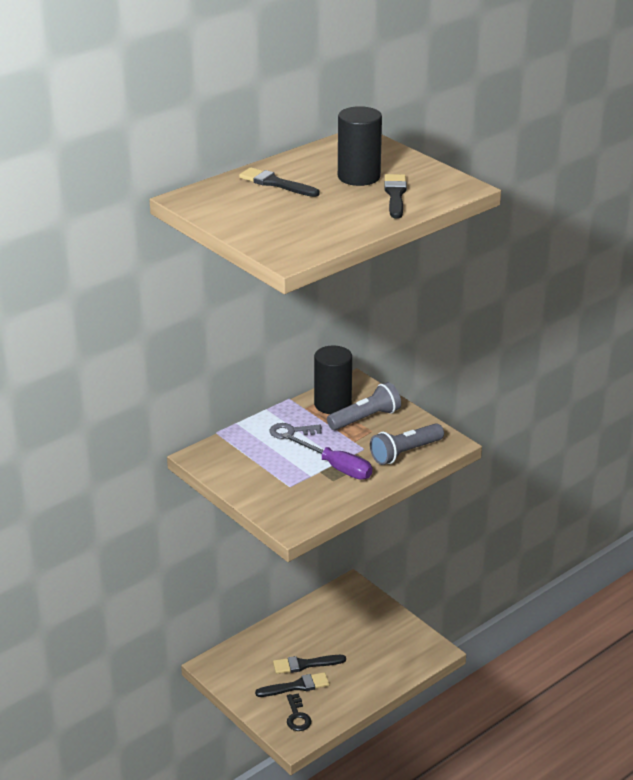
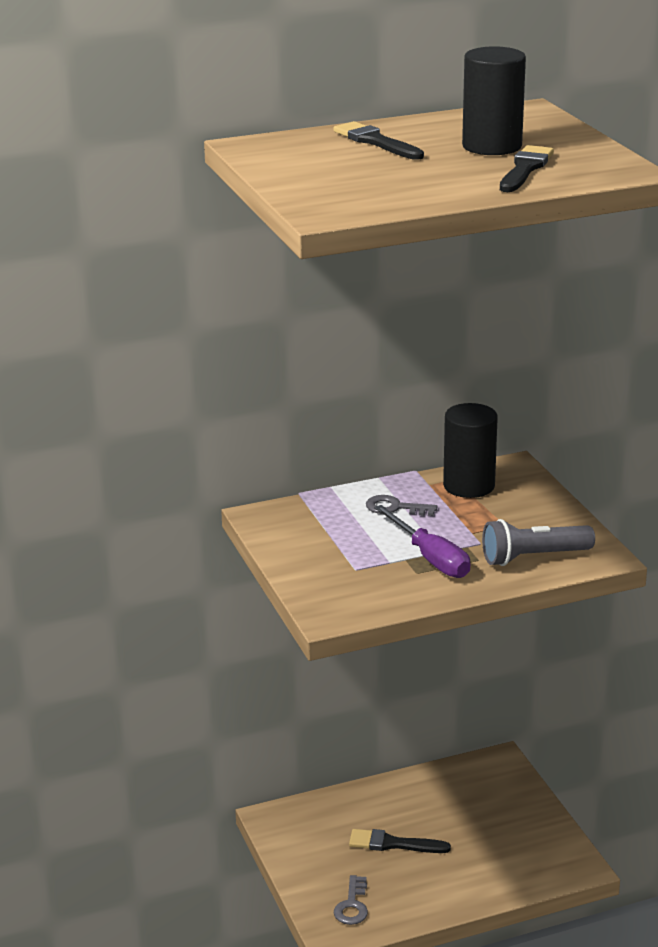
camera: 20 degrees right, 5 degrees down
(296, 686) = (369, 868): black brush -> none
(297, 716) = (352, 905): black key -> grey key
(365, 418) = (503, 509): grey flashlight -> none

